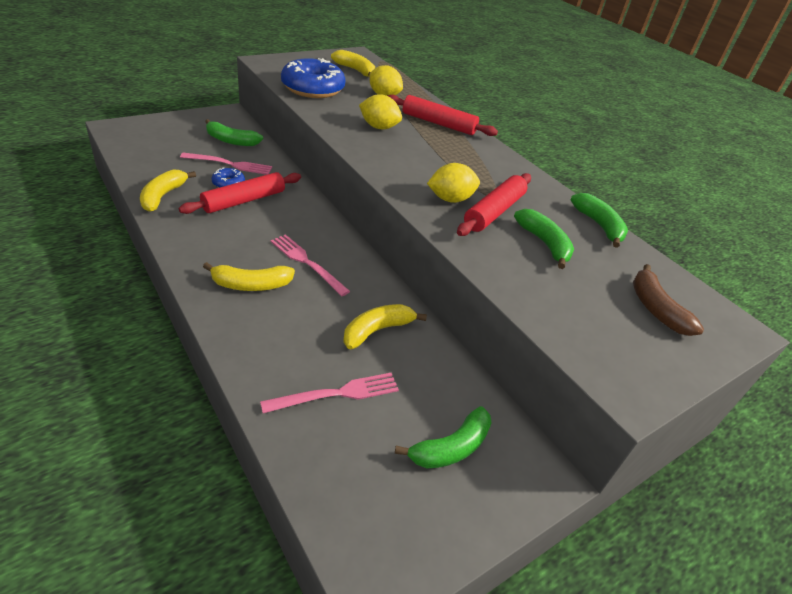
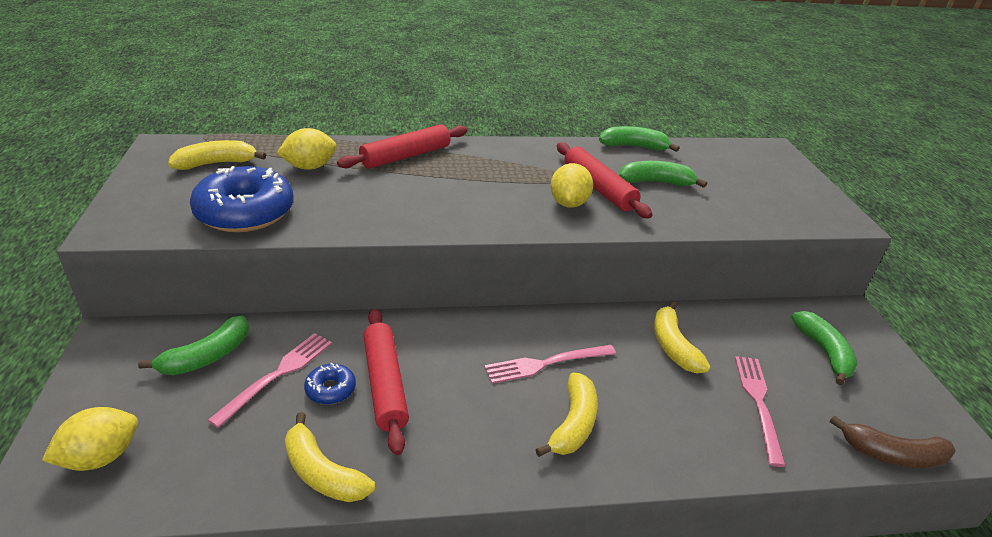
camera: 60 degrees left, 5 degrees down
(379, 127) = (391, 196): yellow lemon -> yellow lemon (101, 457)
(656, 309) = (750, 170): brown banana -> brown banana (892, 455)

